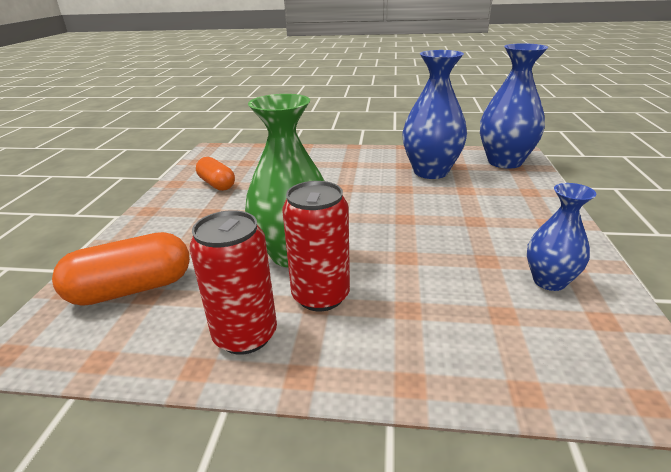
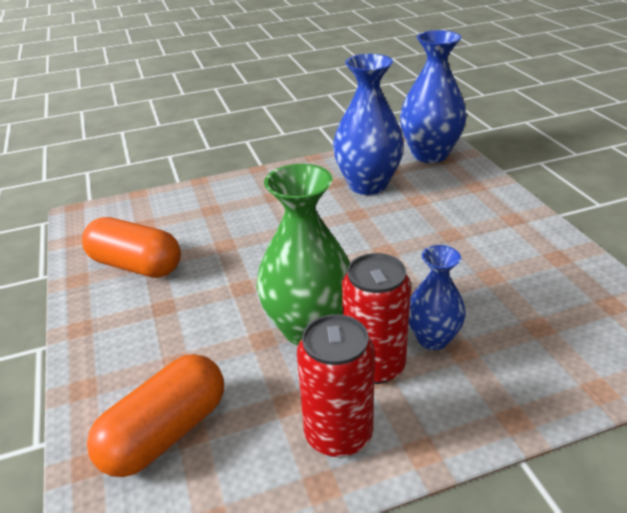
camera: 25 degrees left, 5 degrees up
(217, 184) = (136, 265): orange capsule -> orange capsule, size x1.51
(549, 281) = (552, 281): blue vase -> blue vase (433, 338)

